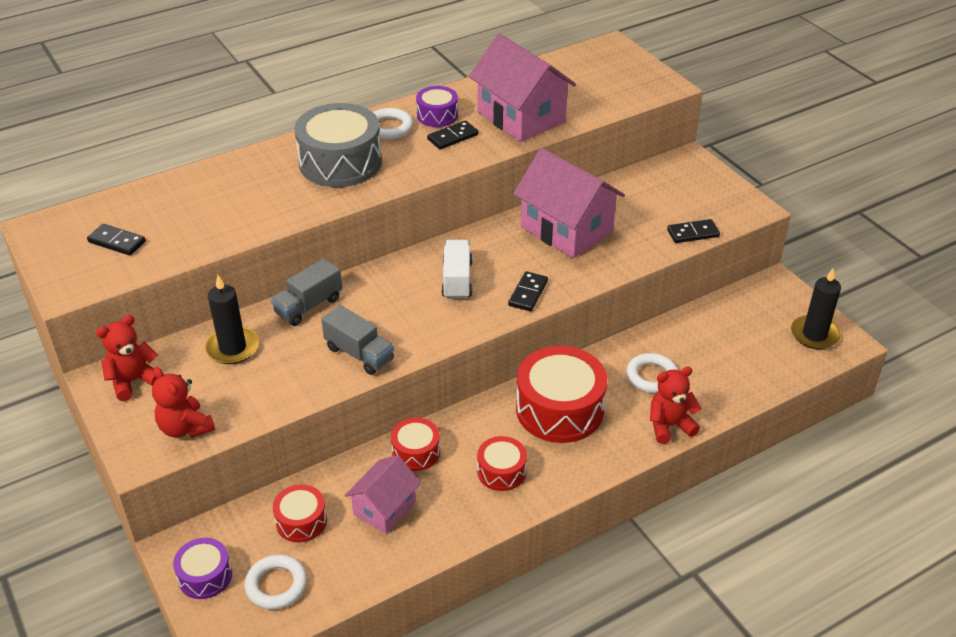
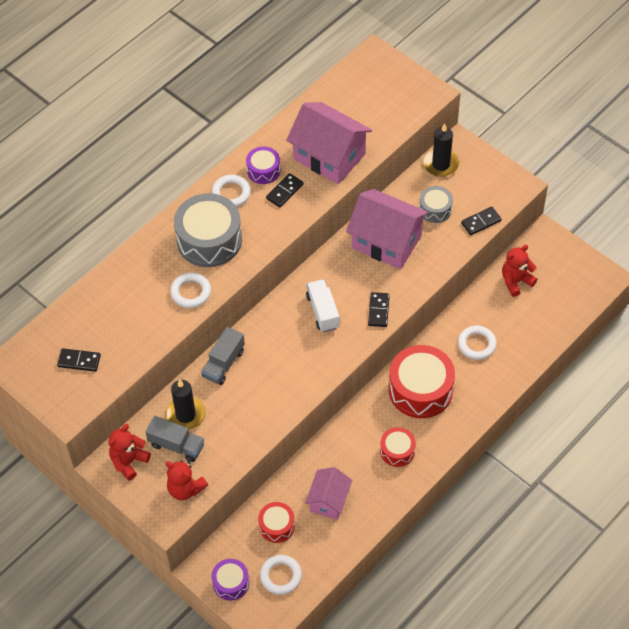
camera: 15 degrees left, 15 degrees up
(290, 204) = (190, 292): none -> white ring
(359, 354) = (278, 396): grey truck -> grey truck (176, 445)
(416, 452) = (333, 452): red drum -> none
(639, 211) = (435, 209): none -> grey drum
(669, 425) = (500, 383): red teddy bear -> red teddy bear (516, 281)
(814, 334) = (582, 276): black candle -> black candle (441, 164)

